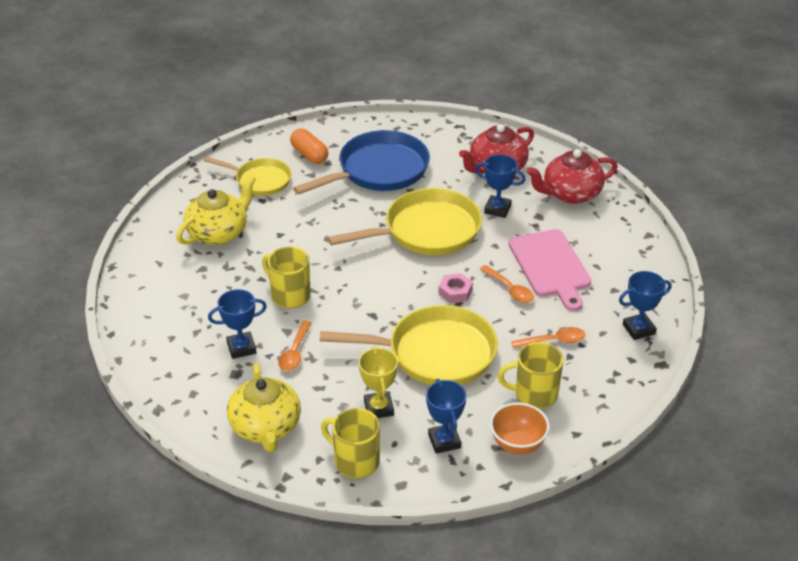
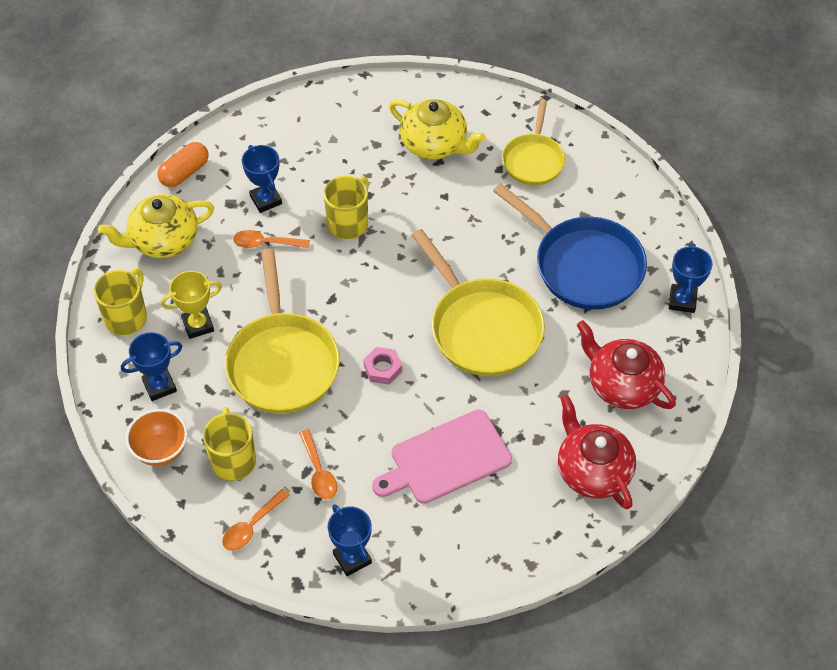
camera: 80 degrees right, 15 degrees up
(309, 155) = (593, 195): orange capsule -> orange capsule (184, 172)
(497, 209) = (540, 394): blue trophy -> blue trophy (682, 301)
(510, 289) = (396, 421): orange spoon -> orange spoon (252, 526)

